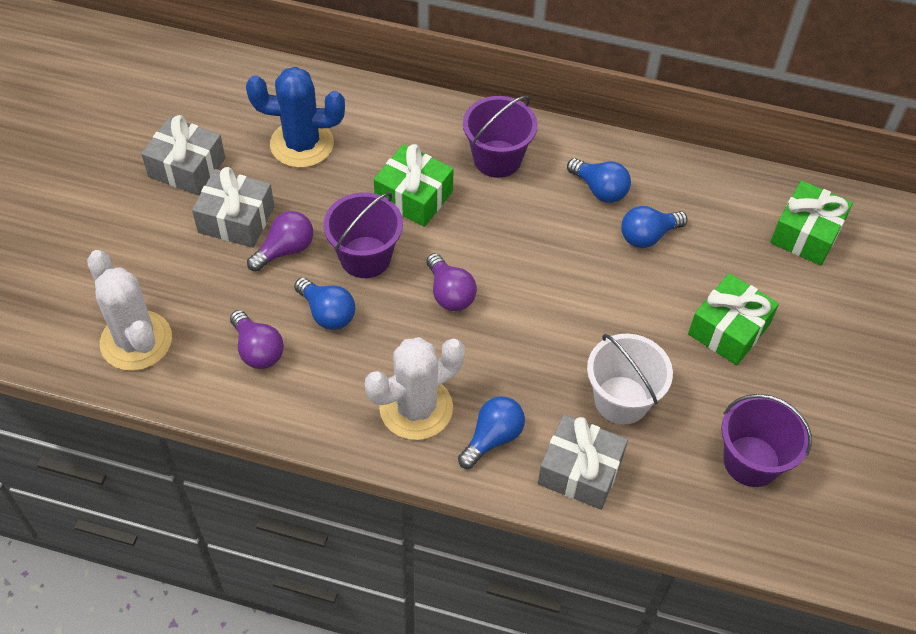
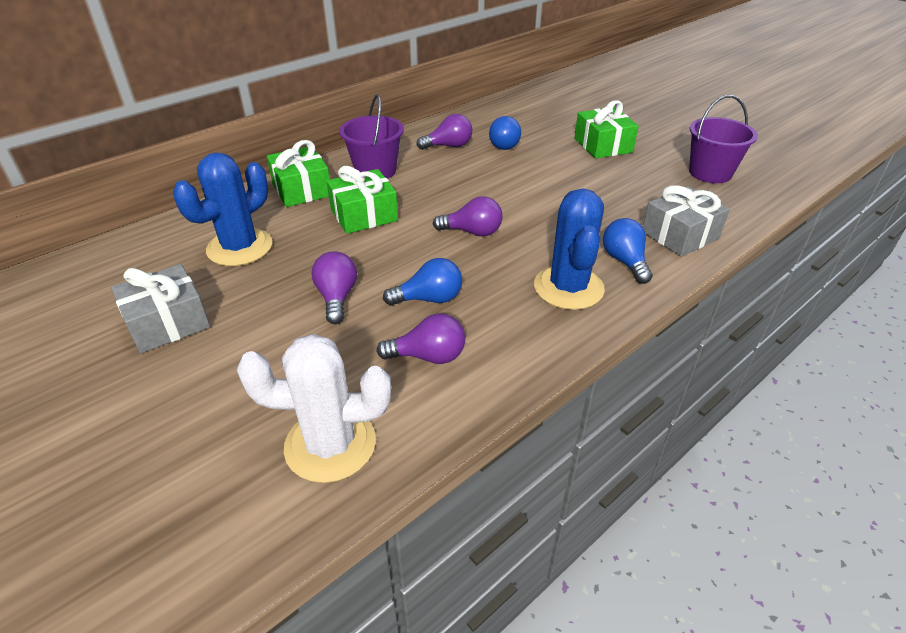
camera: 55 degrees left, 15 degrees down
(236, 219) = (268, 314): grey gift -> none
(365, 257) = (394, 258): purple bucket -> none
(416, 408) = (568, 288): white cactus -> blue cactus
(600, 189) = (448, 146): blue light bulb -> purple light bulb
(621, 400) = (629, 198): white bucket -> none
(806, 234) = (554, 102): green gift -> green gift (301, 190)

